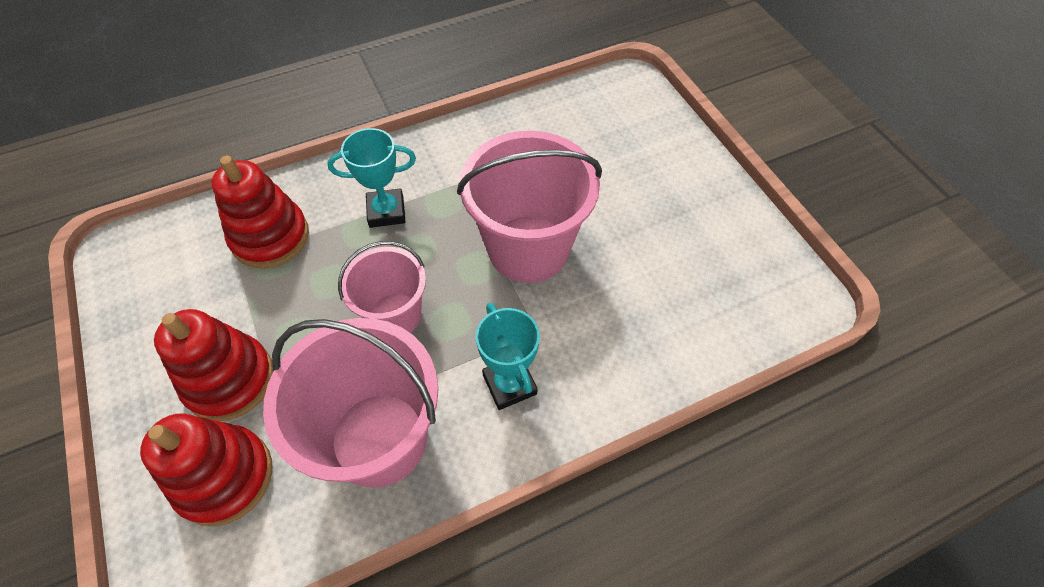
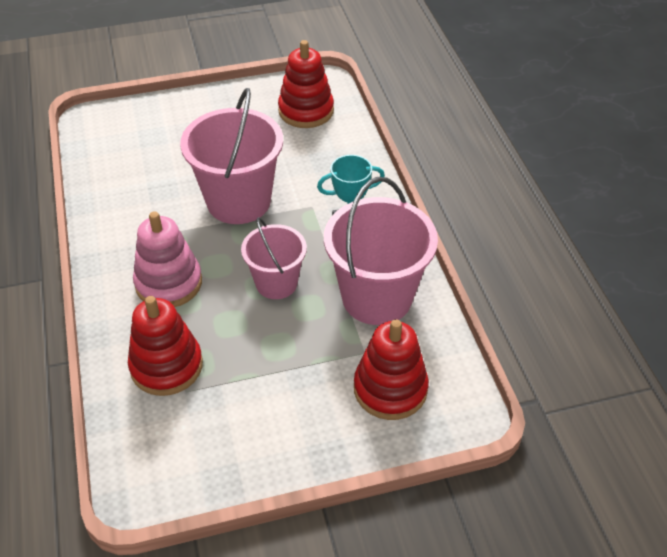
camera: 80 degrees left, 10 degrees down
(229, 380) = (308, 390): red stacking toy -> red stacking toy (306, 111)
(386, 211) = (168, 283): turquoise trophy -> pink stacking toy

